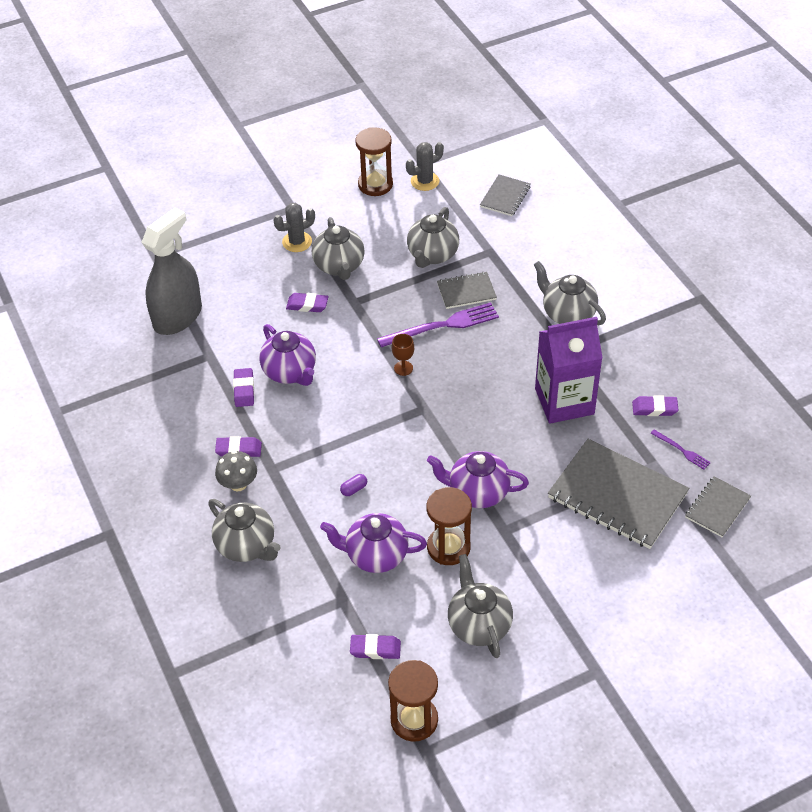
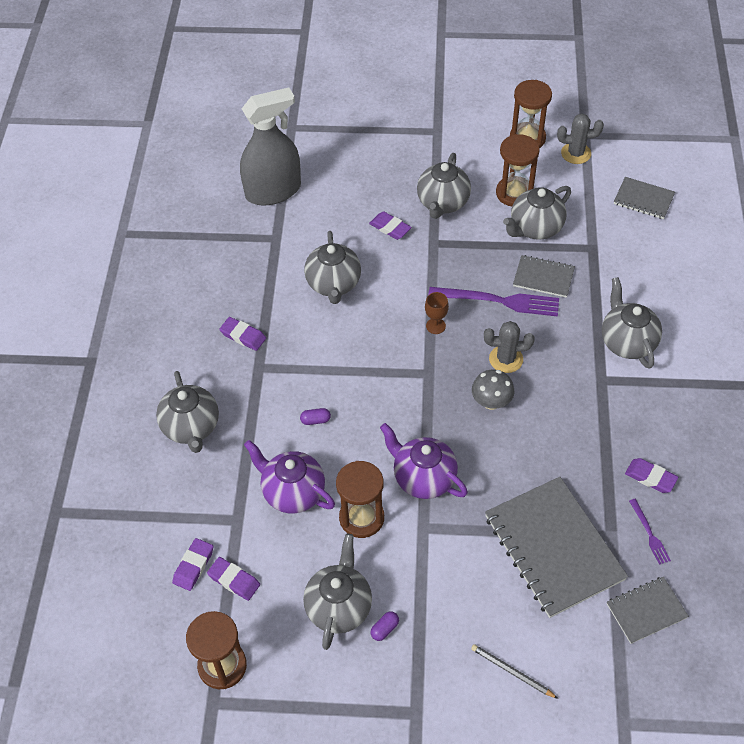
camera: 30 degrees right, 5 degrees up
(238, 484) = (222, 367): grey mushroom -> grey mushroom (491, 402)
(244, 390) = (284, 283): purple eraser -> purple eraser (193, 566)
(290, 372) = (333, 284): purple teapot -> grey teapot
(297, 242) = (420, 164): grey cactus -> grey cactus (506, 359)
(395, 234) = (514, 193): none -> brown hourglass
(505, 197) = (643, 199): grey notebook -> grey notebook turned 60 degrees clockwise
(528, 622) = (384, 629): none -> purple capsule
(564, 401) = (565, 428): purple carton -> none
(649, 603) = (512, 672): none -> grey pencil

